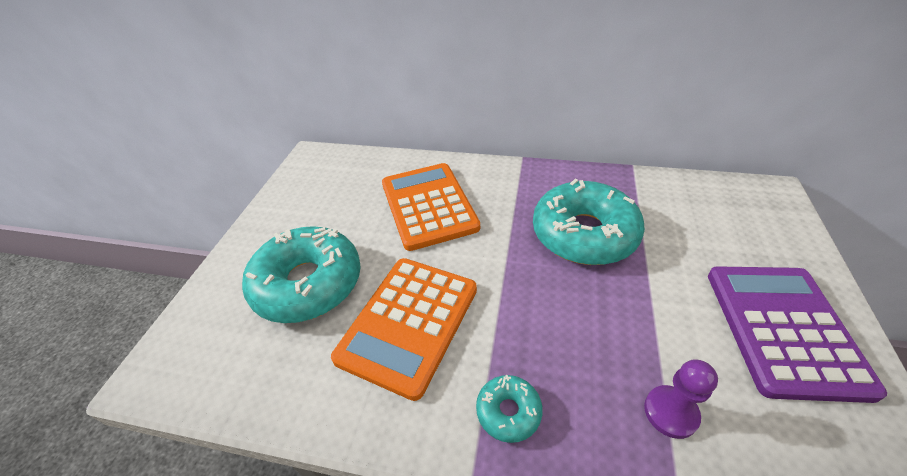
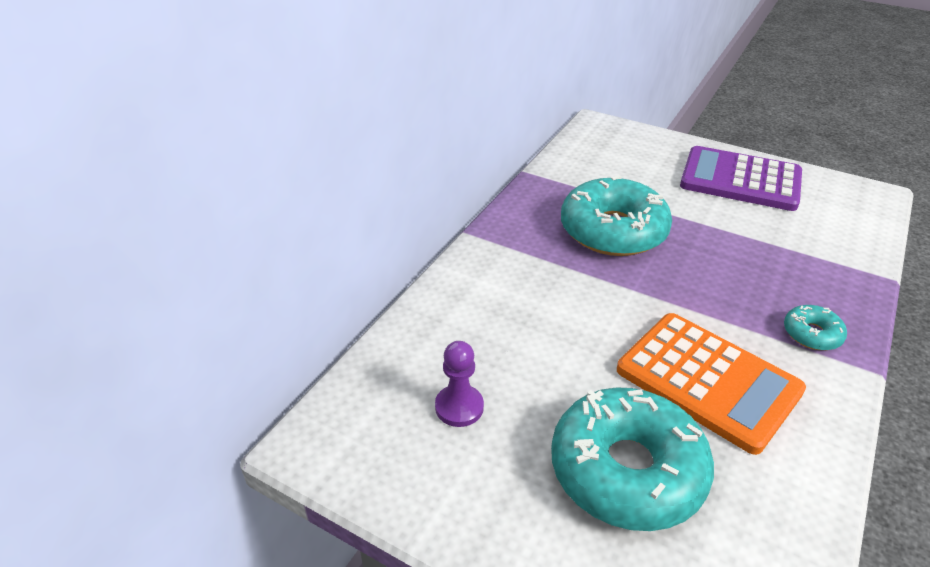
camera: 75 degrees left, 5 degrees down
(428, 206) = (519, 328): orange calculator -> none
(670, 412) = (809, 252): purple pawn -> purple pawn (459, 407)

